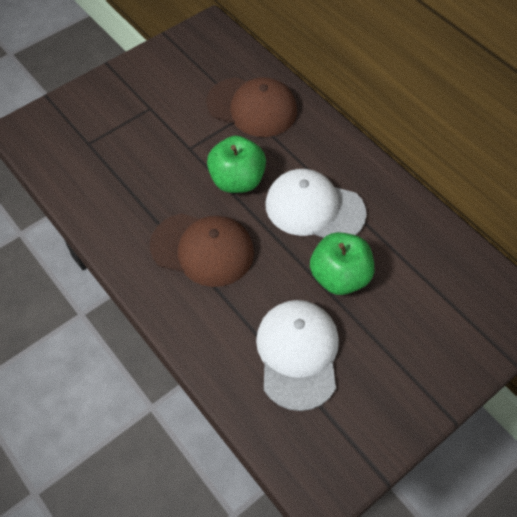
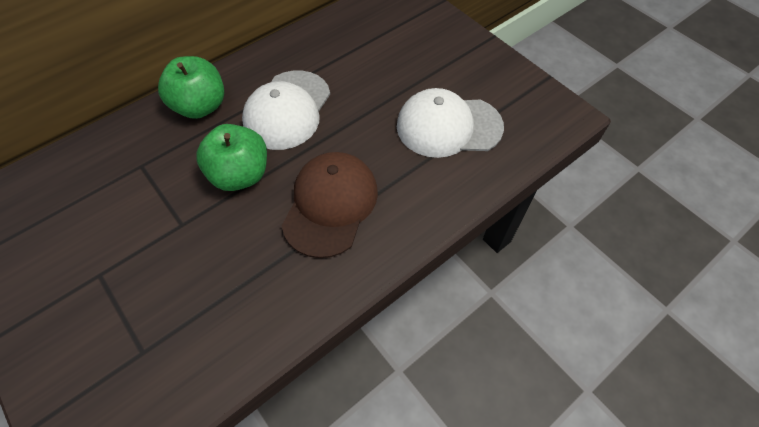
camera: 90 degrees left, 0 degrees up
(252, 107) = (133, 161): brown cap -> none
(339, 277) = (367, 94): green apple -> green apple (200, 106)

